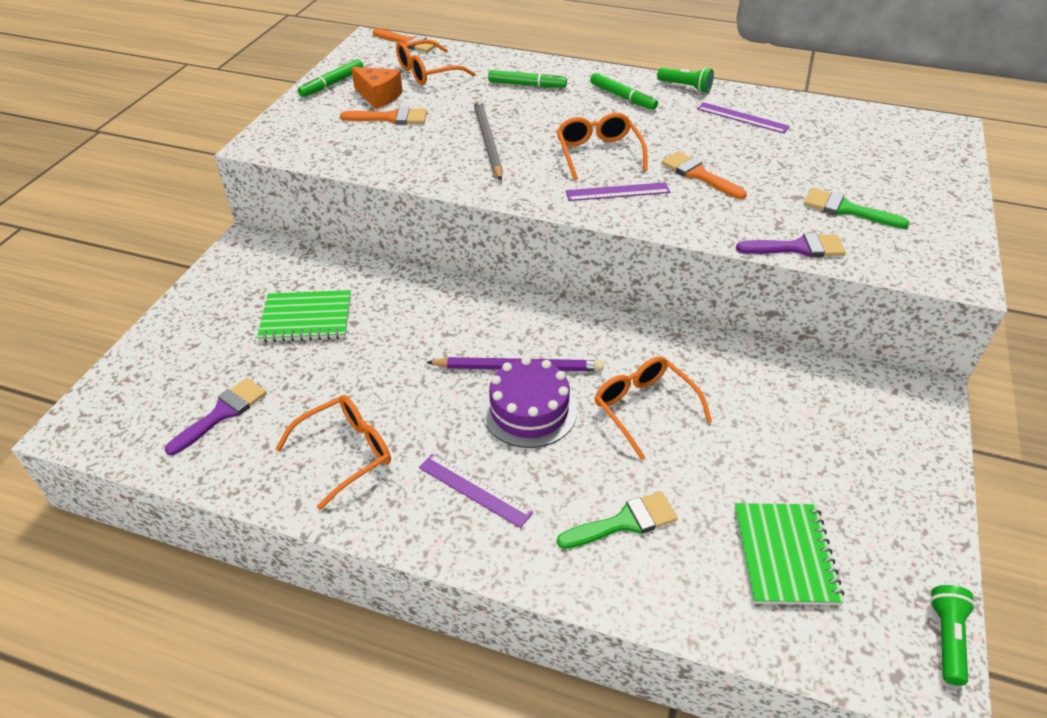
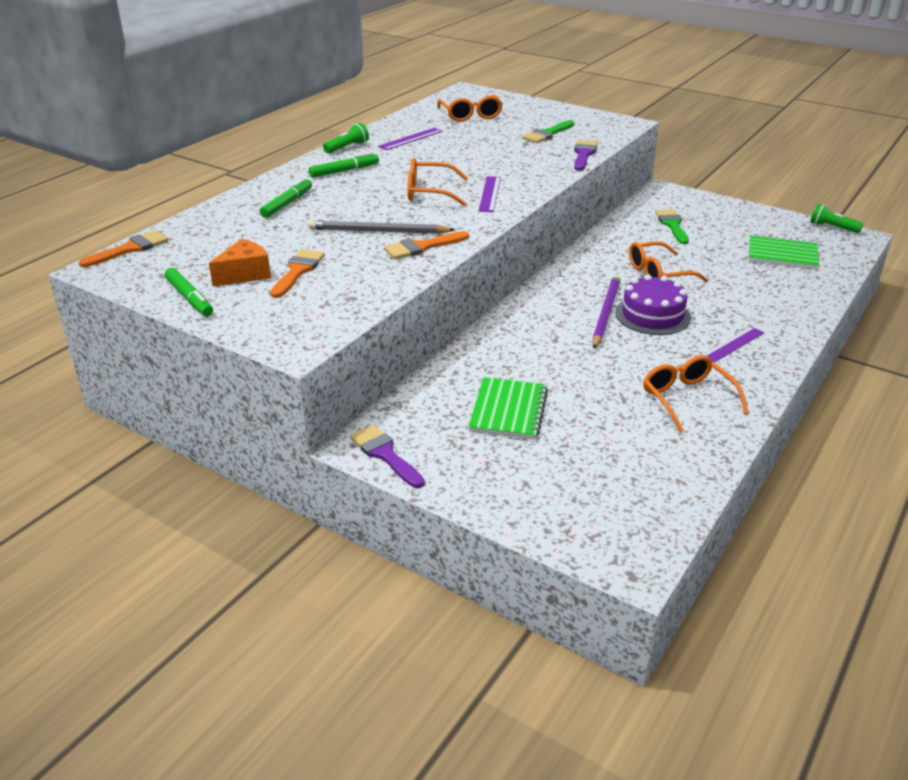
camera: 75 degrees left, 10 degrees down
(222, 413) = (630, 464): purple brush -> purple brush (385, 454)
(428, 72) = (214, 245): orange glasses -> orange glasses (470, 115)
(624, 522) = (758, 297): green brush -> green brush (672, 225)
(698, 175) = (481, 165): orange brush -> orange brush (421, 247)

